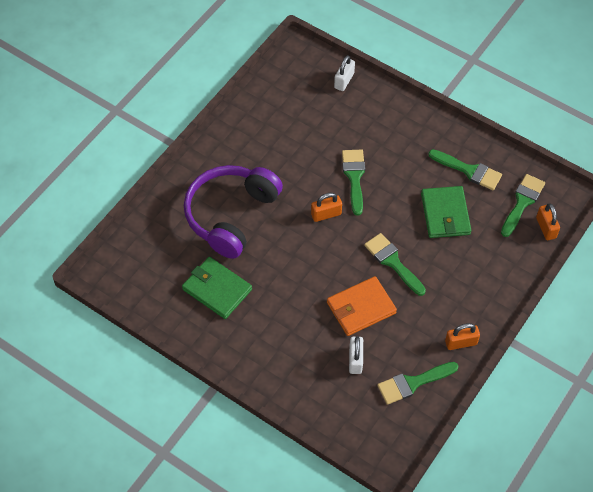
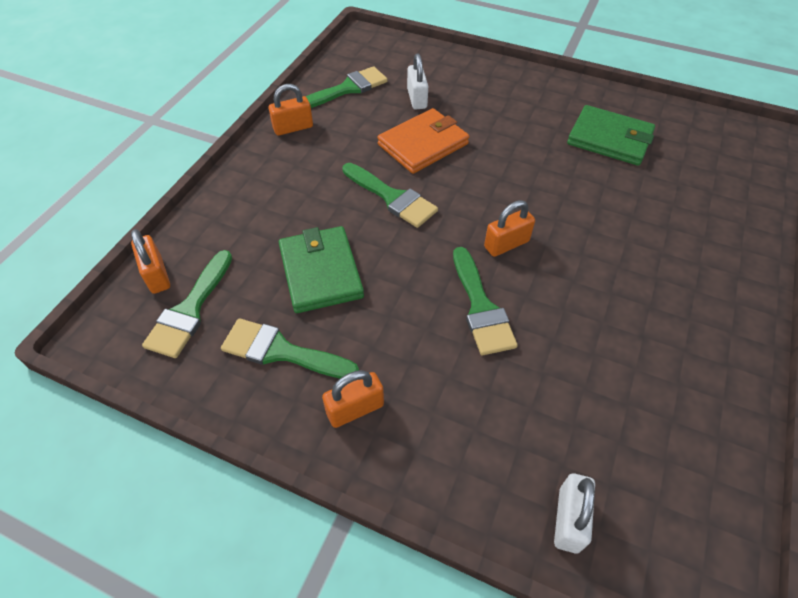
camera: 170 degrees right, 5 degrees down
(230, 215) = (645, 223): purple headphones -> none
(432, 137) = (355, 409): none -> orange padlock

